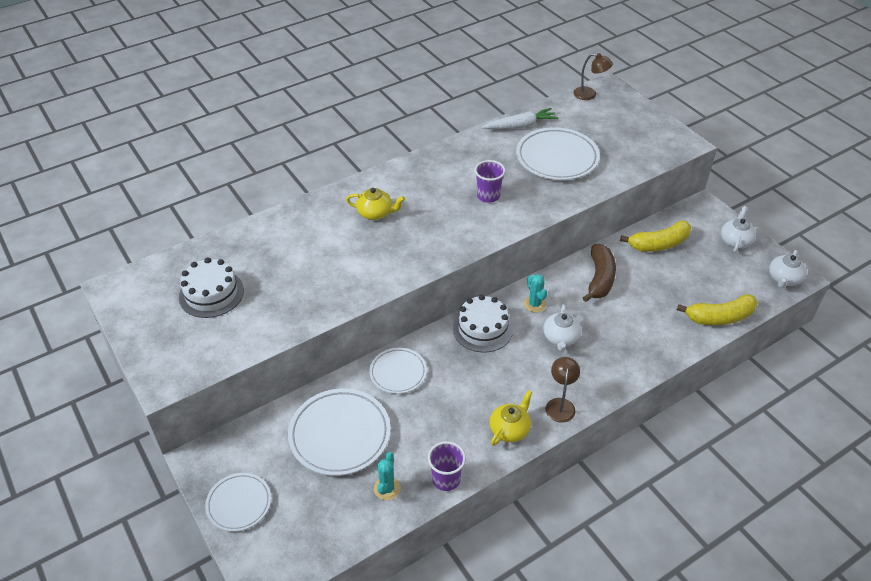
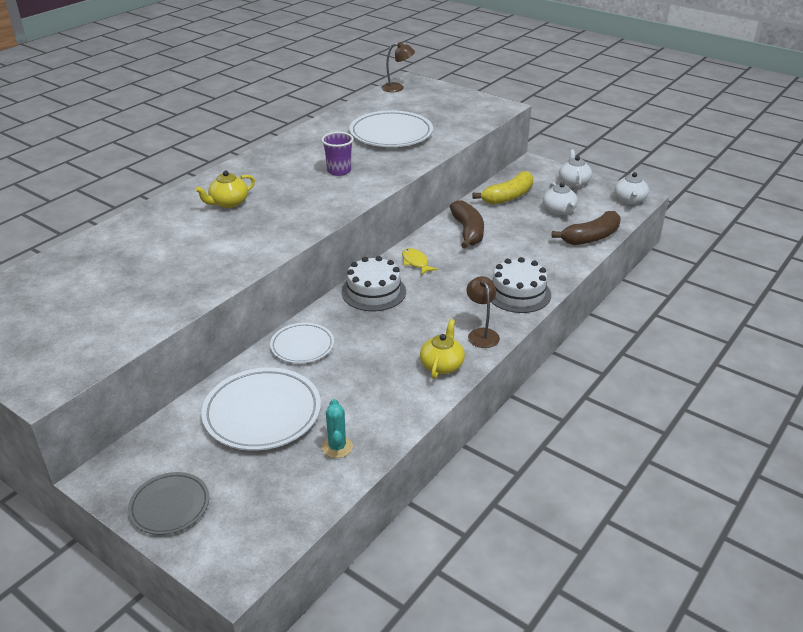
camera: 20 degrees left, 10 degrees down
(211, 293) = (69, 300): white cake -> white cake (518, 293)
(239, 504) = (170, 506): white plate -> grey plate
(375, 213) = (228, 203): yellow teapot -> yellow teapot turned 150 degrees clockwise
(446, 479) = (397, 422): purple cup -> none
(520, 126) = (344, 118): white carrot -> none
(534, 304) = (416, 262): turquoise cactus -> yellow fish
(561, 338) = (454, 283): white teapot -> white teapot (559, 211)
(719, 317) = (591, 237): yellow banana -> brown banana

